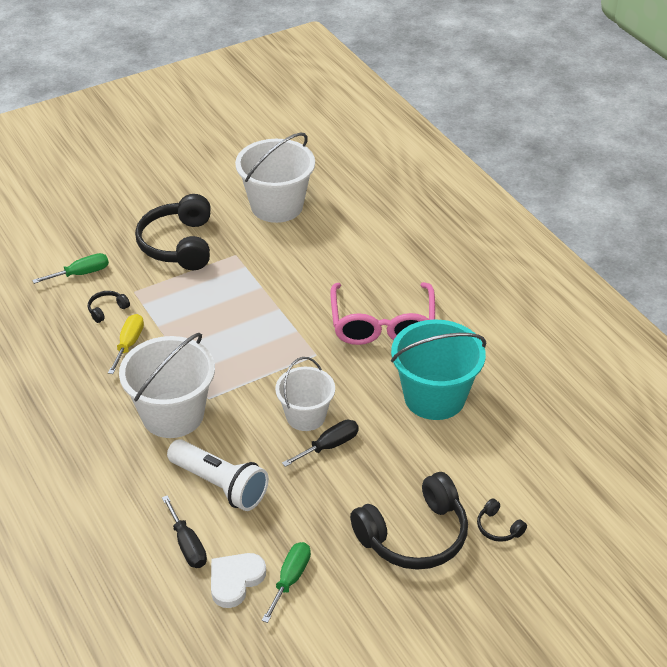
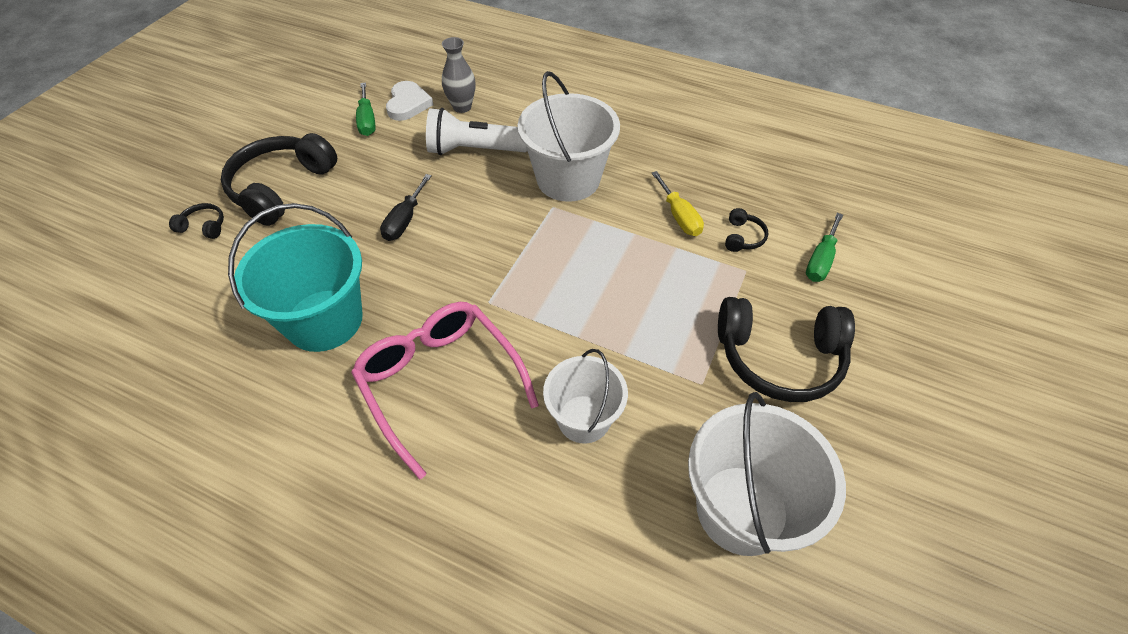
camera: 145 degrees right, 10 degrees up
(179, 244) = (779, 358): black headphones -> black headphones turned 135 degrees clockwise
(187, 545) = (462, 107): black screwdriver -> grey vase
(306, 416) = (448, 235): white bucket -> white bucket (584, 419)

